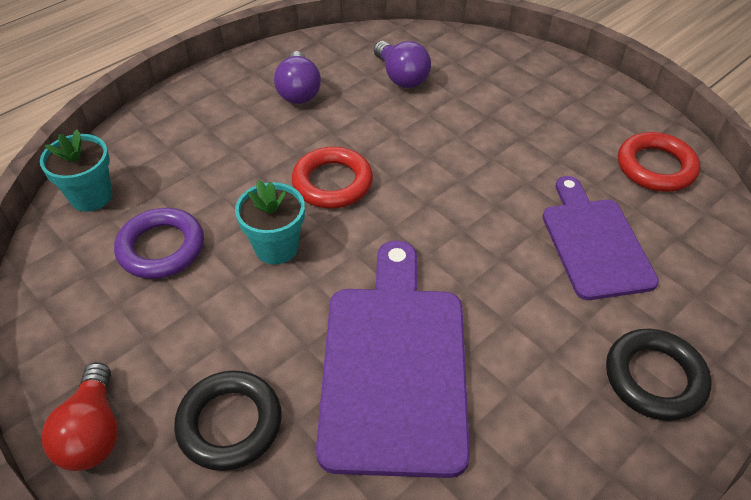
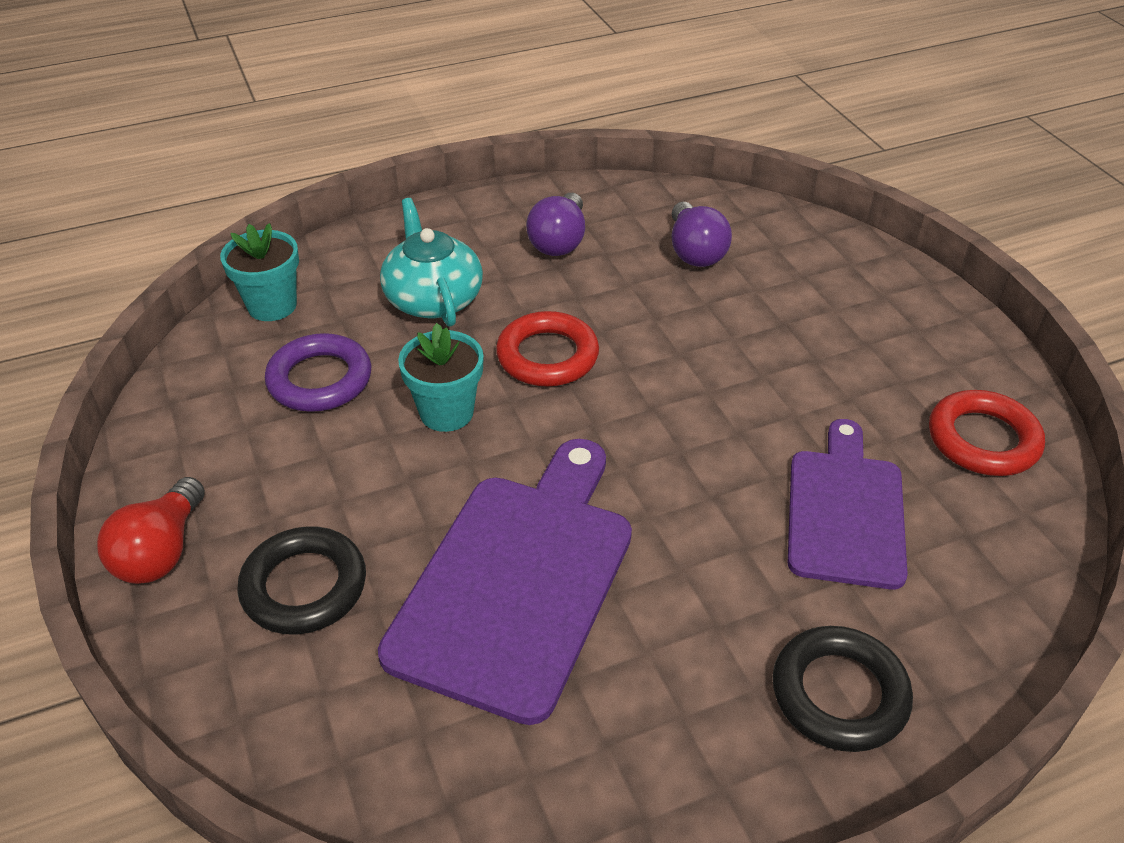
camera: 20 degrees right, 5 degrees down
(222, 159) = (433, 298): none -> turquoise teapot

